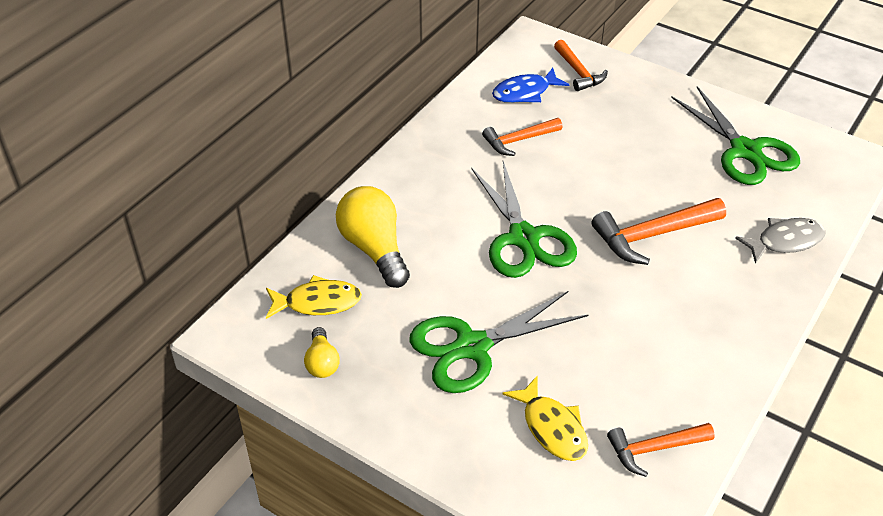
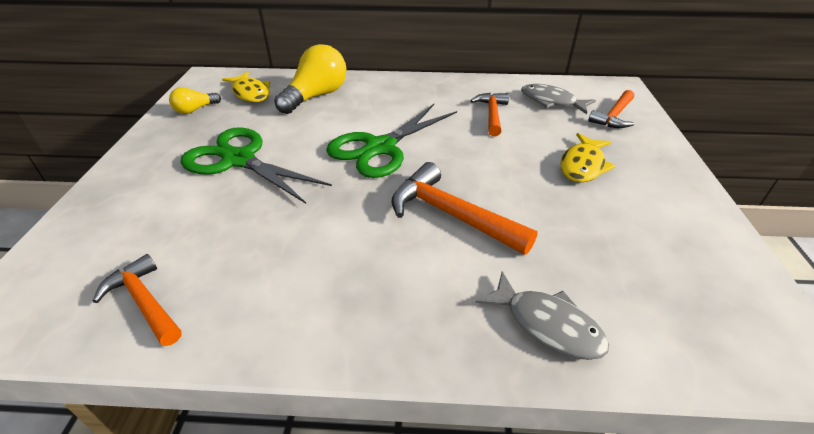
camera: 60 degrees right, 5 degrees down
(518, 140) = (492, 114): orange hammer -> orange hammer turned 60 degrees clockwise
(525, 92) = (551, 101): blue fish -> grey fish
(552, 427) = (158, 225): yellow fish -> yellow fish (583, 165)
(745, 151) = (659, 244): green scissors -> none

